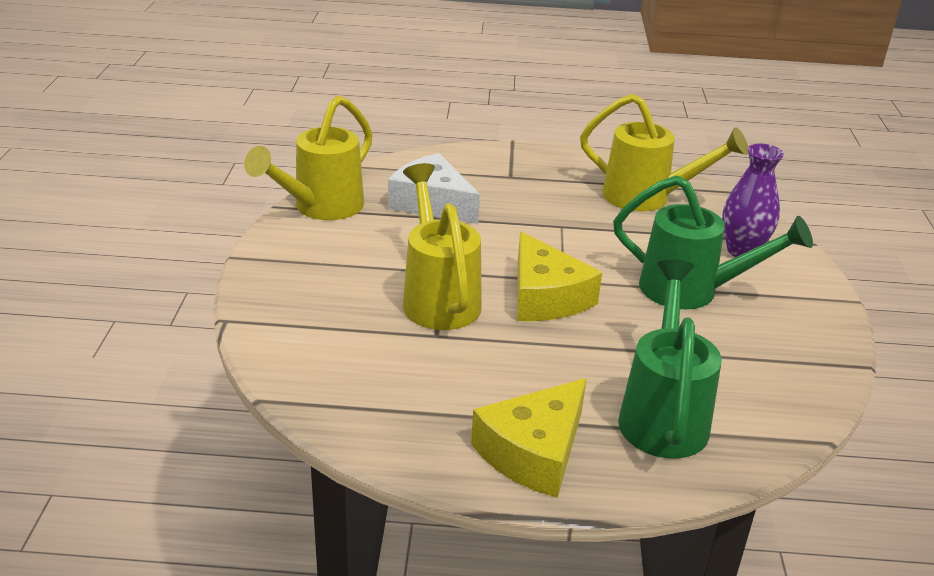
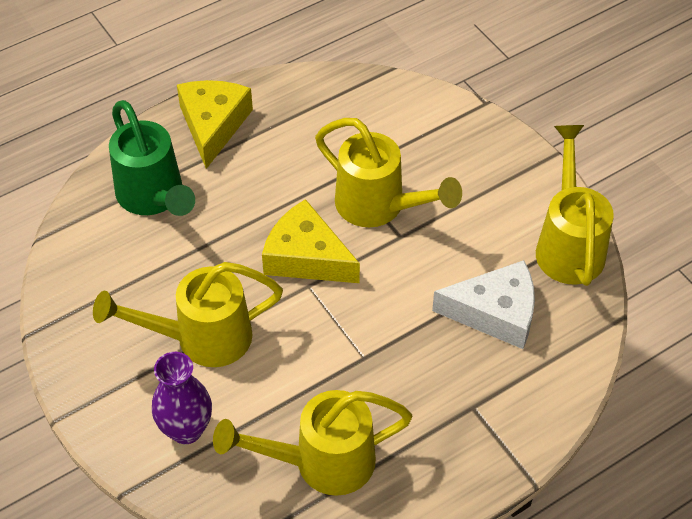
camera: 145 degrees right, 20 degrees up
(692, 291) = (200, 338): green watering can -> yellow watering can

